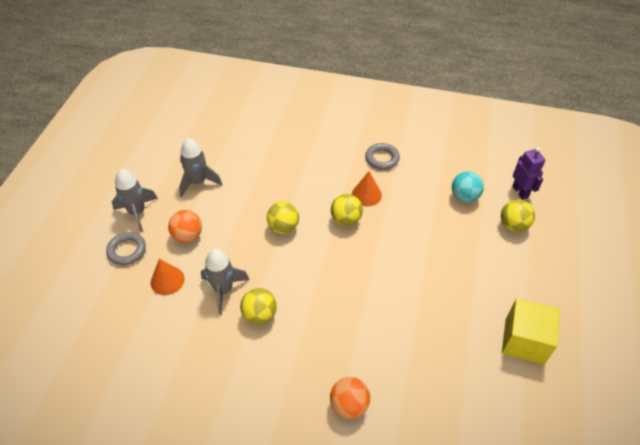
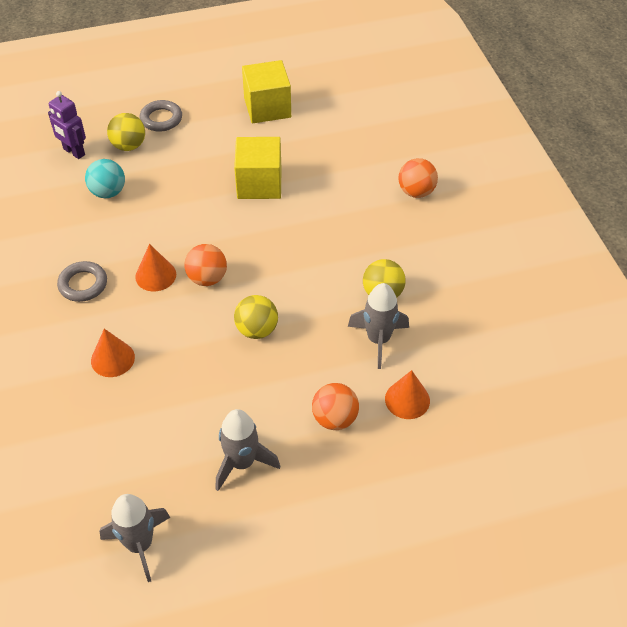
camera: 120 degrees left, 0 degrees up
(127, 250) = (401, 470): grey ring -> grey ring (161, 119)
(137, 212) = (339, 502): grey rocket -> grey rocket (140, 544)
(313, 154) = (112, 359): none -> orange cone
(346, 219) = (207, 278): yellow ball -> orange ball
(424, 290) = (259, 183): none -> yellow cube
(520, 192) = (73, 152): purple robot -> purple robot turned 90 degrees counterclockwise

